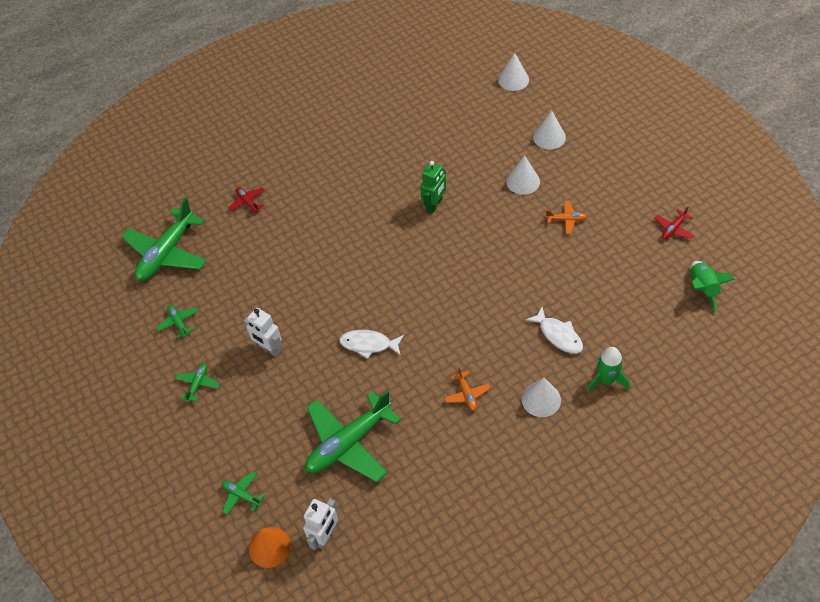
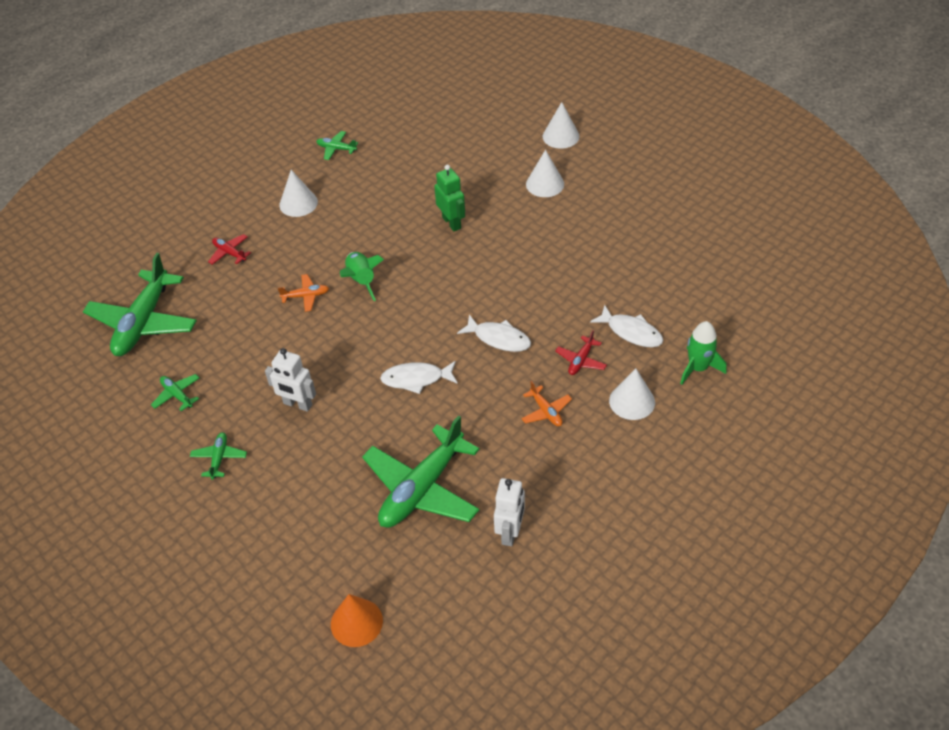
camera: 15 degrees left, 5 degrees down
(241, 495) = (306, 571): green plane -> green plane (336, 149)
(325, 536) = (422, 596): white robot -> white robot (510, 532)
(434, 205) = (452, 223): green robot -> green robot turned 45 degrees counterclockwise
(445, 320) = (499, 338): none -> white fish
(513, 80) = (504, 86): white cone -> white cone (298, 203)
(566, 220) = (604, 215): orange plane -> orange plane (306, 296)
(673, 229) = (723, 205): red plane -> red plane (581, 360)
(702, 288) = (773, 259): green rocket -> green rocket (361, 281)

